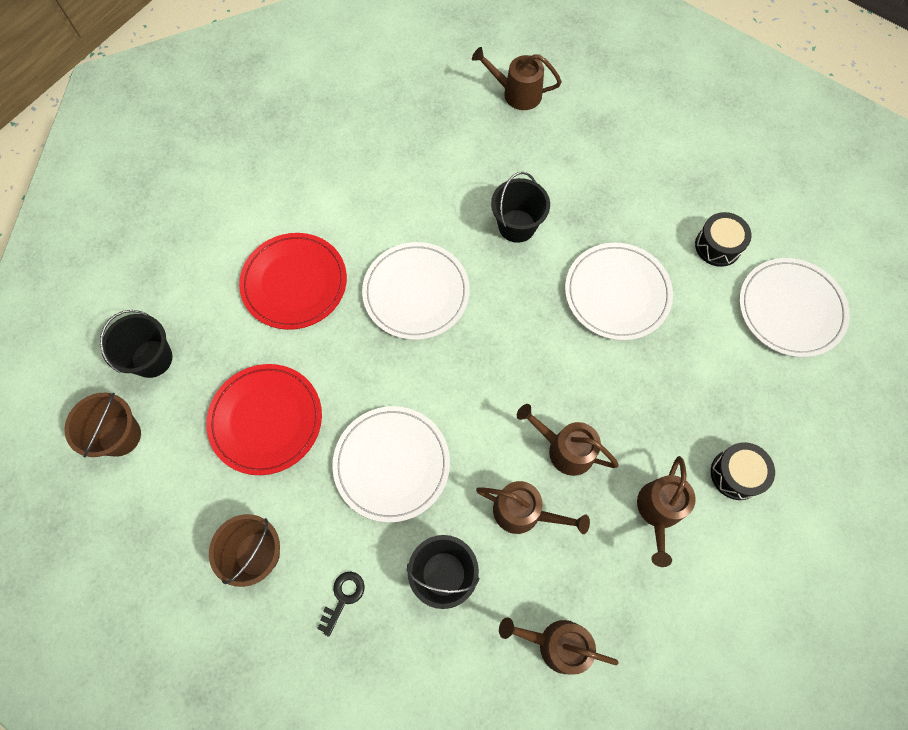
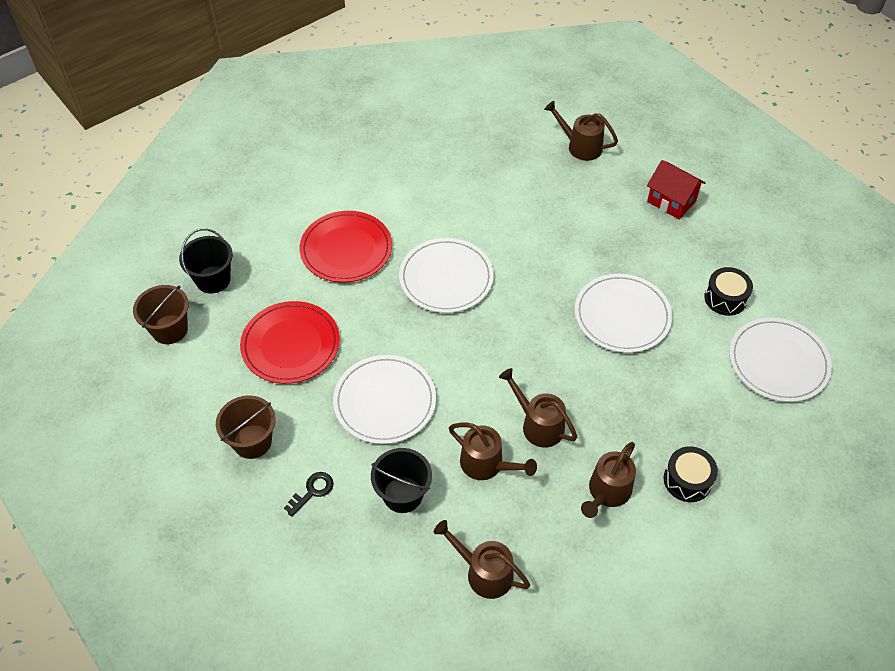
camera: 15 degrees right, 15 degrees down
(517, 226) = (549, 246): black bucket -> none
(631, 140) = (671, 201): none -> red house

